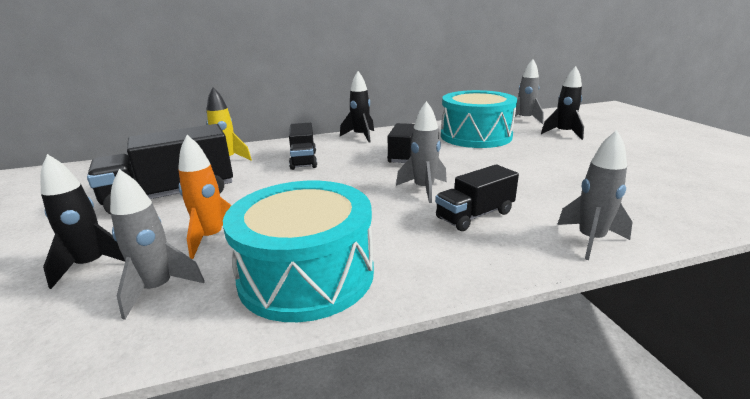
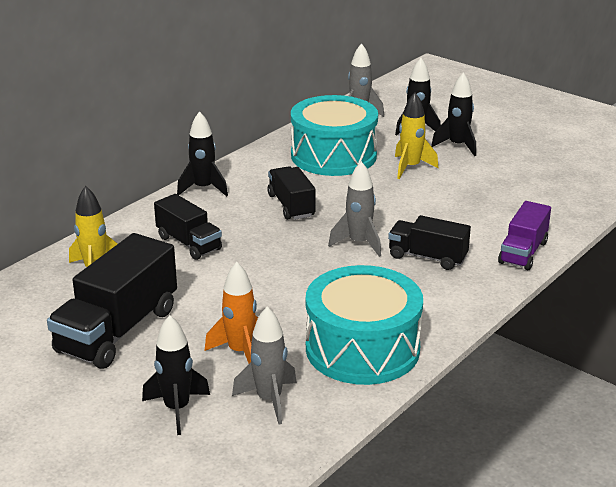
camera: 35 degrees left, 5 degrees up
(474, 215) = (427, 257): black truck -> black truck turned 90 degrees clockwise
(532, 153) = (410, 167): none -> yellow rocket
(590, 240) = (523, 252): grey rocket -> purple truck
(591, 148) = (457, 146): none -> black rocket

